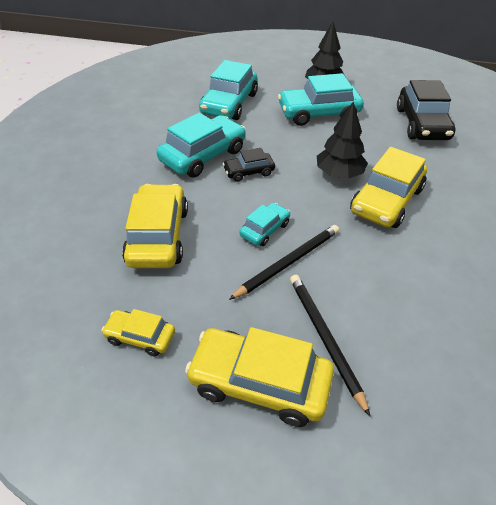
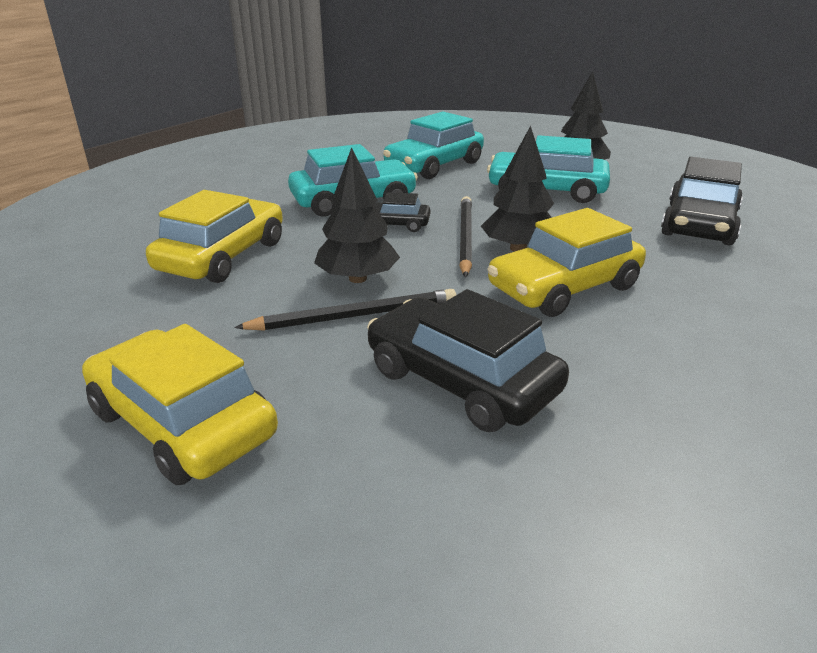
camera: 25 degrees right, 15 degrees down
(140, 337) = (98, 336): yellow car -> none
(265, 229) = (357, 278): turquoise car -> black tree
(325, 339) = (320, 405): black pencil -> black pencil (465, 238)
(384, 292) = (461, 381): none -> black car

